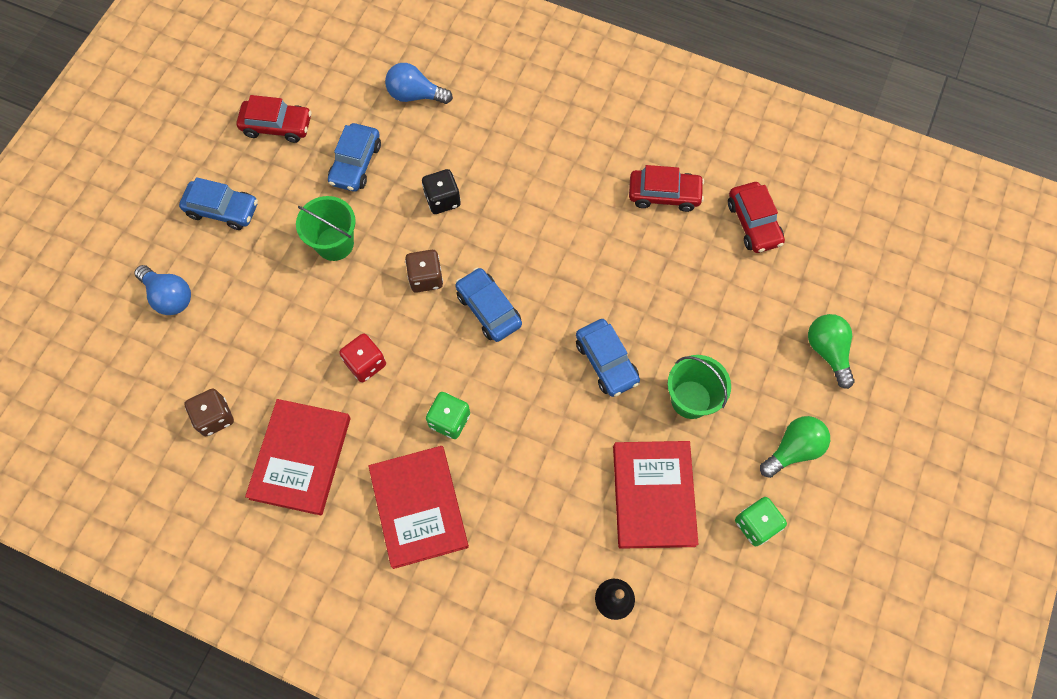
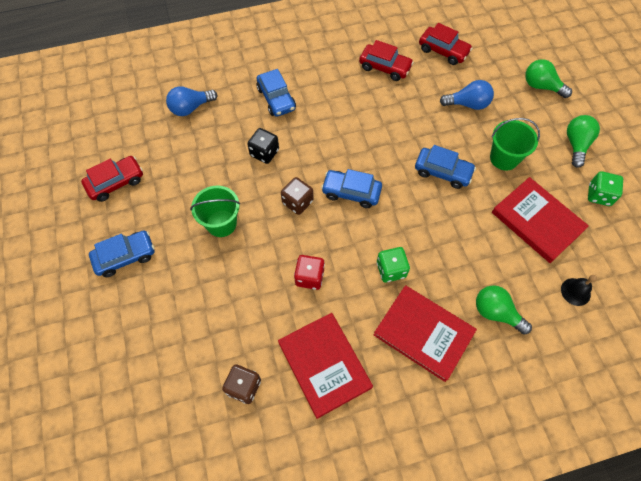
camera: 40 degrees left, 5 degrees down
(169, 296) = (138, 337): blue light bulb -> blue light bulb (468, 104)
(355, 163) = (190, 169): blue car -> blue car (276, 99)
(510, 548) = (496, 313): none -> green light bulb
(664, 194) = (385, 67): red car -> red car turned 60 degrees clockwise

